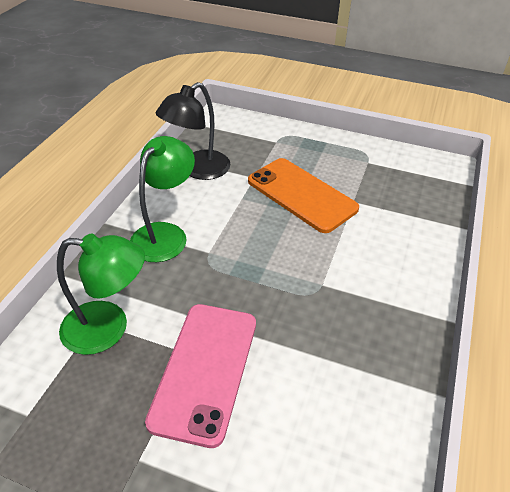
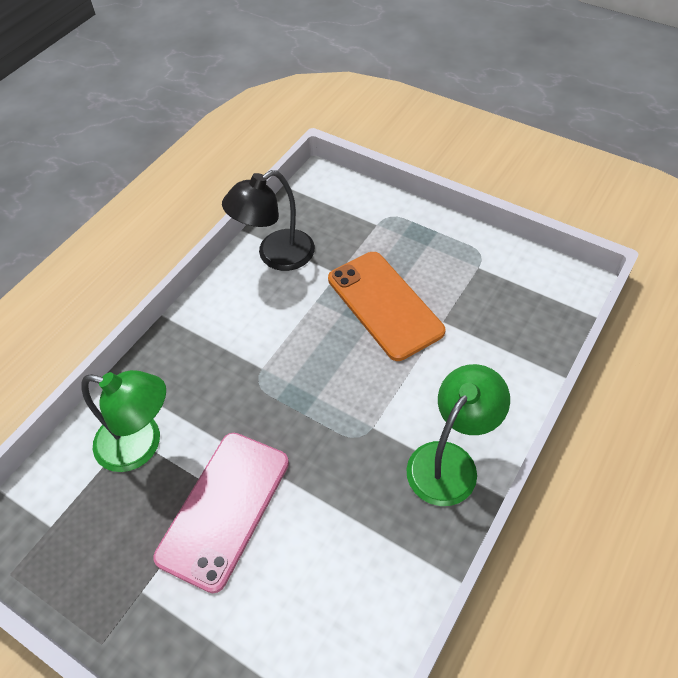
camera: 15 degrees right, 10 degrees up
(165, 234) = (221, 338): green lamp -> green lamp (450, 461)

